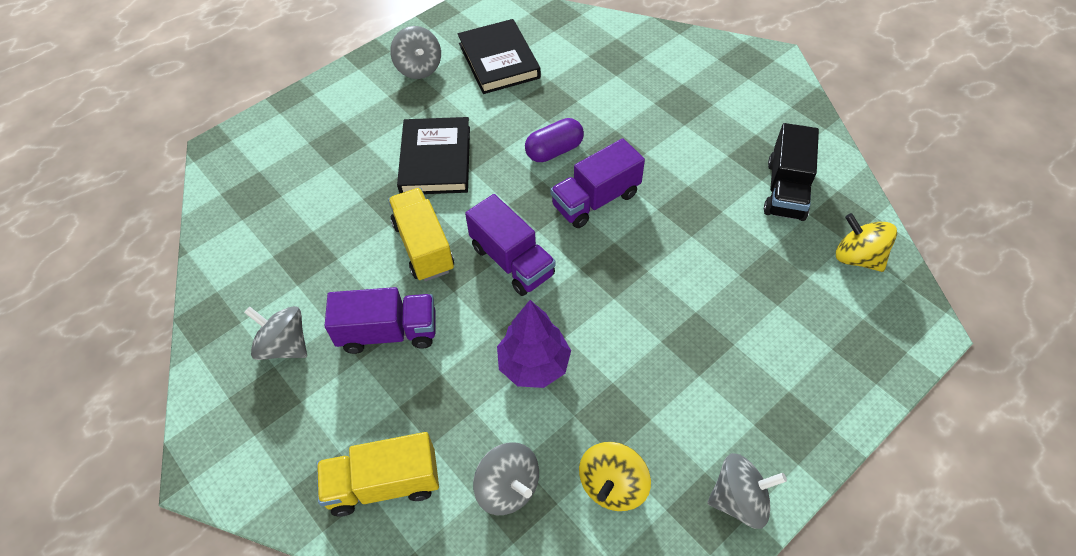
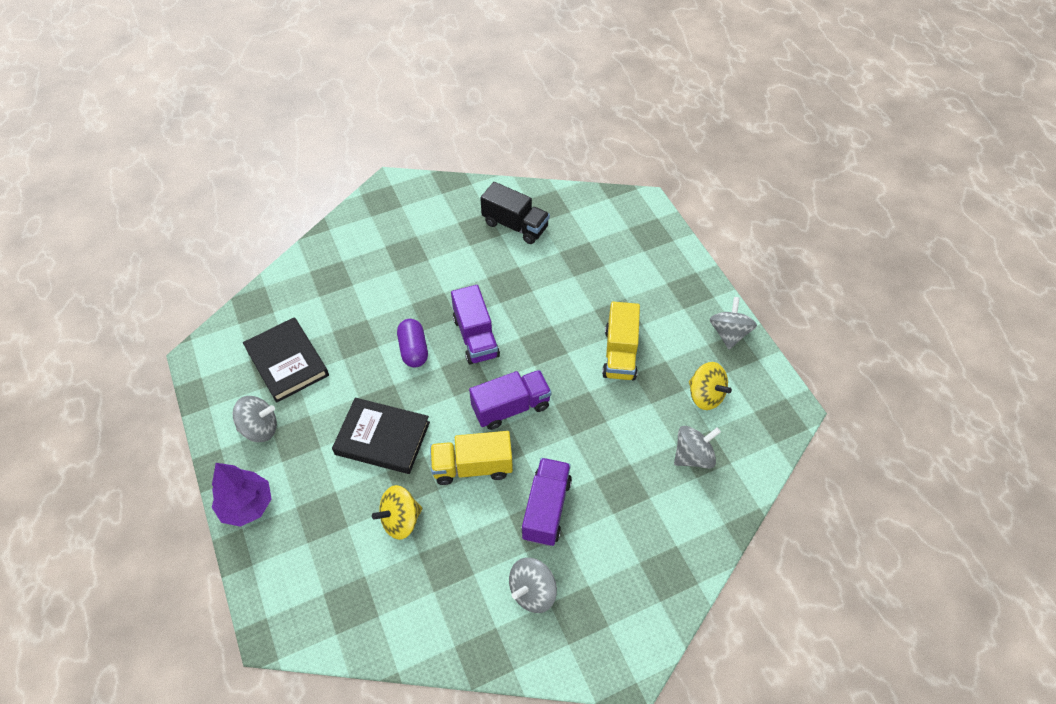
camera: 75 degrees left, 0 degrees up
(384, 483) = (672, 534): yellow truck -> yellow truck (620, 353)
(499, 61) = (287, 362): black book -> black book turned 60 degrees clockwise
(534, 364) = (605, 416): purple tree -> purple tree (247, 505)
(857, 257) = (583, 211): yellow spinning top -> yellow spinning top (401, 520)

